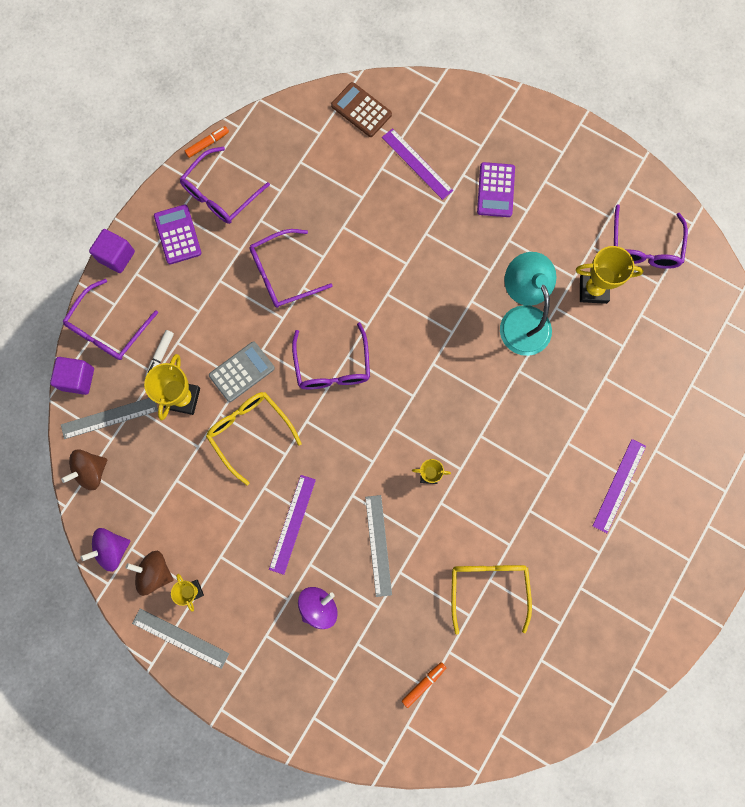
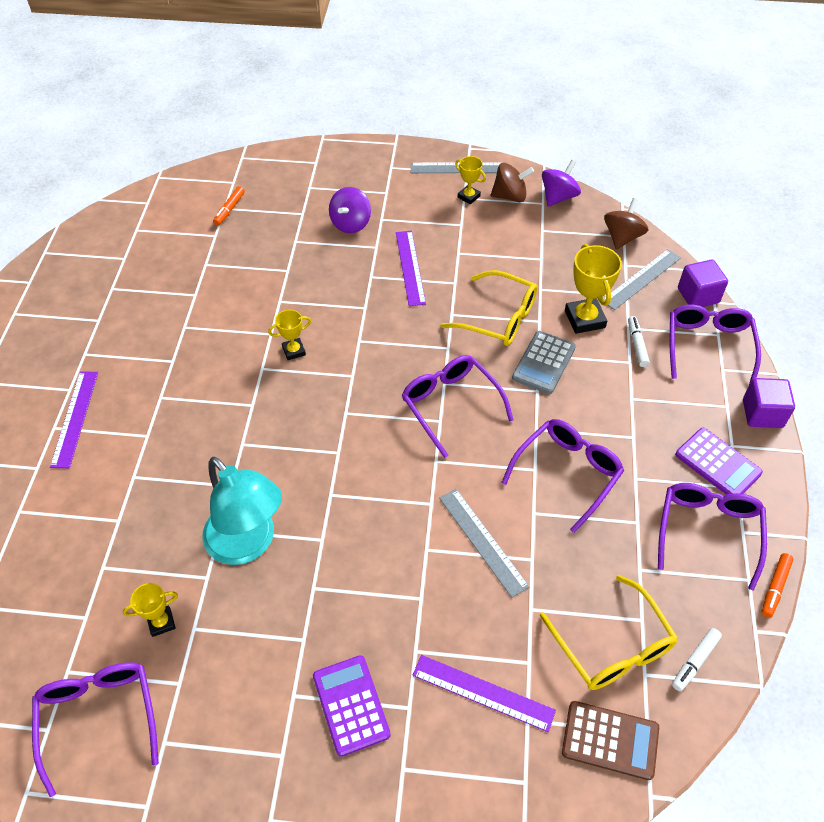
camera: 155 degrees right, 25 degrees down
(286, 126) = (695, 661): none -> white marker
(378, 545) = (318, 281): grey ruler -> grey ruler (483, 541)
(488, 588) = (194, 288): yellow glasses -> yellow glasses (612, 646)
(593, 289) = (161, 622): yellow trophy -> yellow trophy, size x0.58

